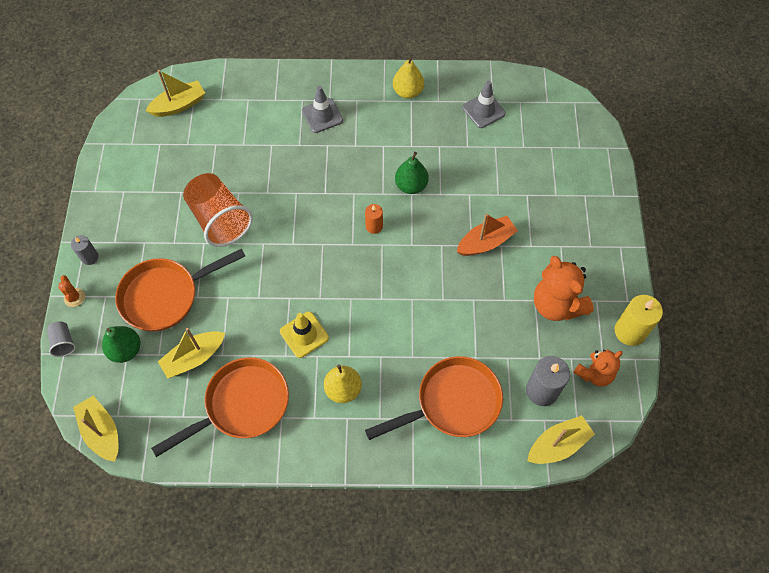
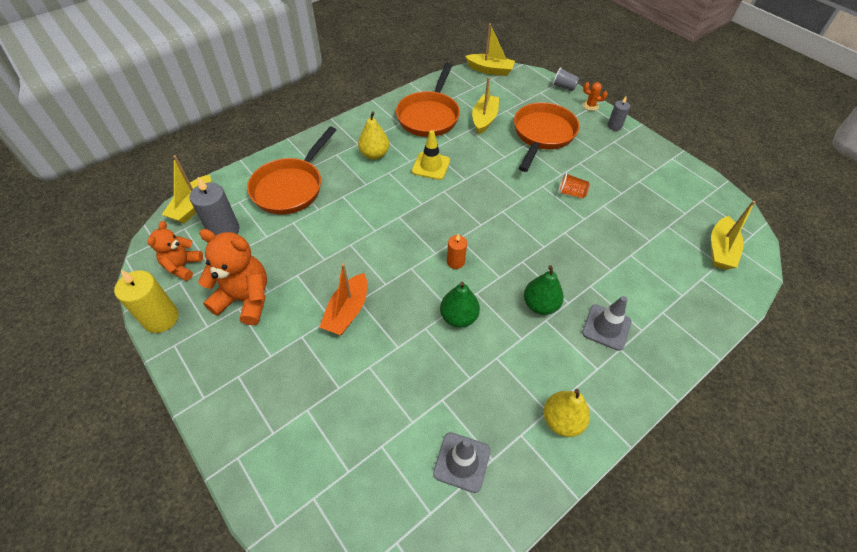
camera: 140 degrees right, 10 degrees down
(125, 350) = (527, 102): green pear -> green pear (540, 305)
(220, 220) = (571, 193): orange cup -> orange cup, size x0.44

